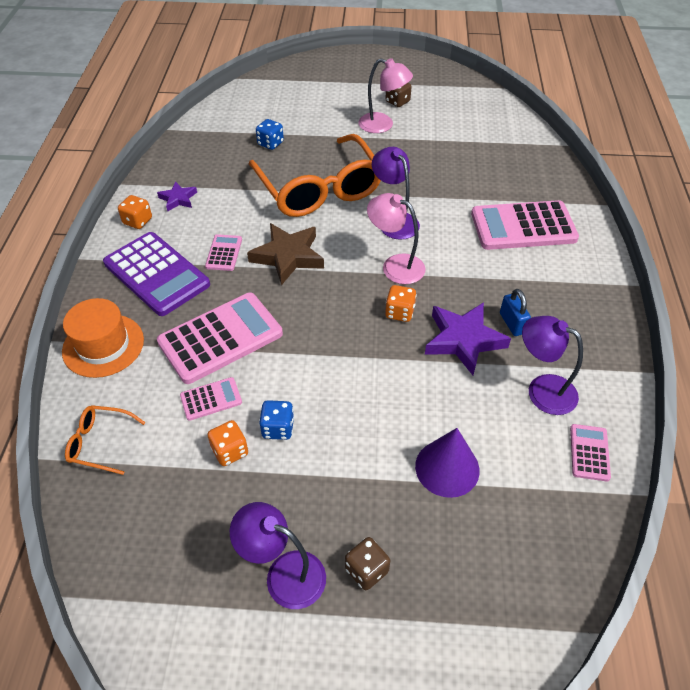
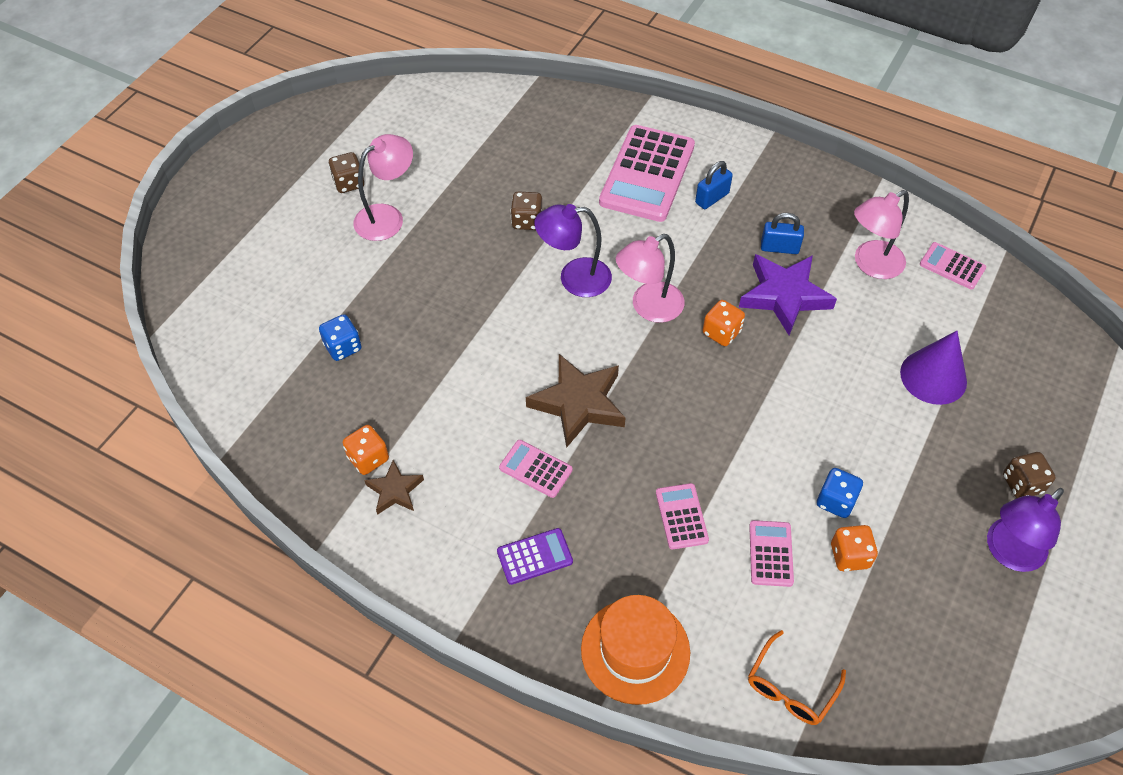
camera: 65 degrees left, 5 degrees up
(138, 221) = (413, 553): orange dice -> orange dice (368, 458)
(156, 274) = (534, 556): purple calculator -> purple calculator, size x0.47
(178, 199) = (395, 490): purple star -> brown star
(220, 338) = (681, 516): pink calculator -> pink calculator, size x0.47
(319, 189) = (472, 328): orange glasses -> none
(428, 183) = (527, 221): none -> brown dice
(530, 268) = (712, 198): none -> blue padlock
(542, 390) = (871, 265): purple lamp -> pink lamp

